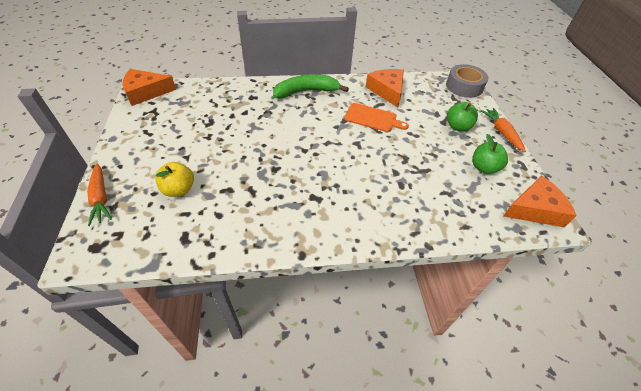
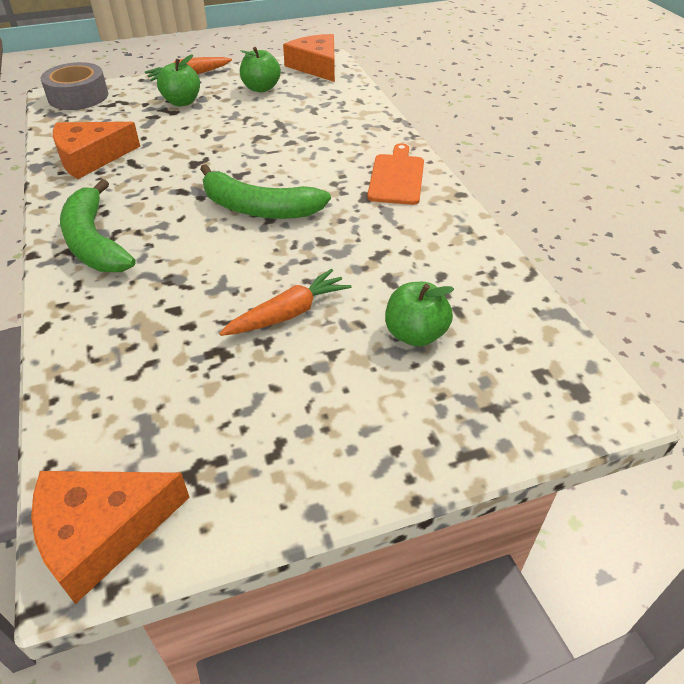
camera: 100 degrees left, 5 degrees down
(101, 198) = (487, 437): orange carrot -> orange carrot (288, 314)
(146, 92) = (101, 531): orange cheese -> orange cheese turned 90 degrees clockwise
(179, 189) = (415, 334): yellow apple -> green apple
(317, 147) = (259, 208): none -> green banana
(372, 118) = (172, 166): orange cutting board -> orange cutting board (396, 177)

